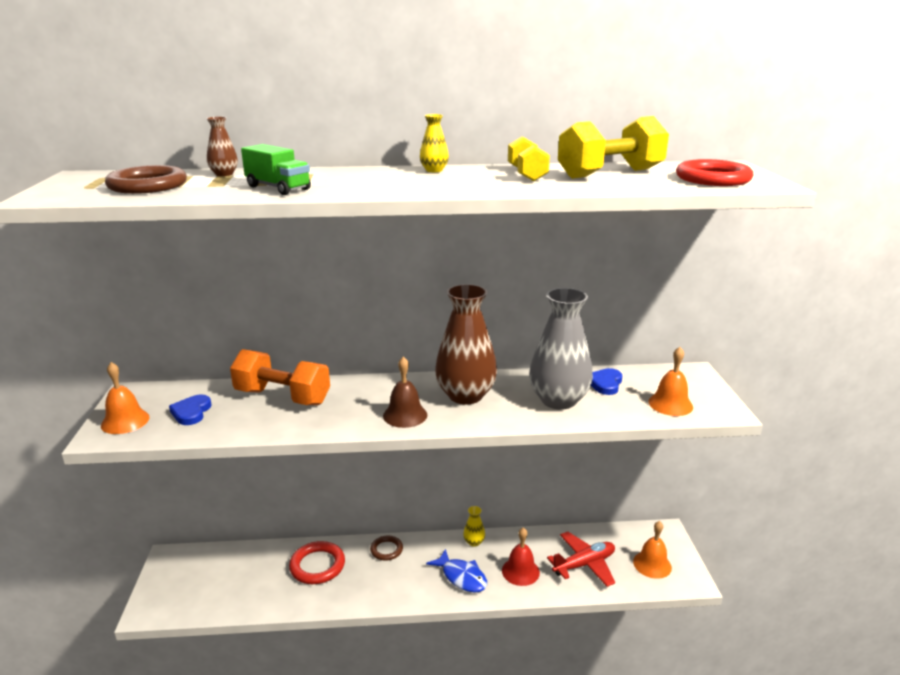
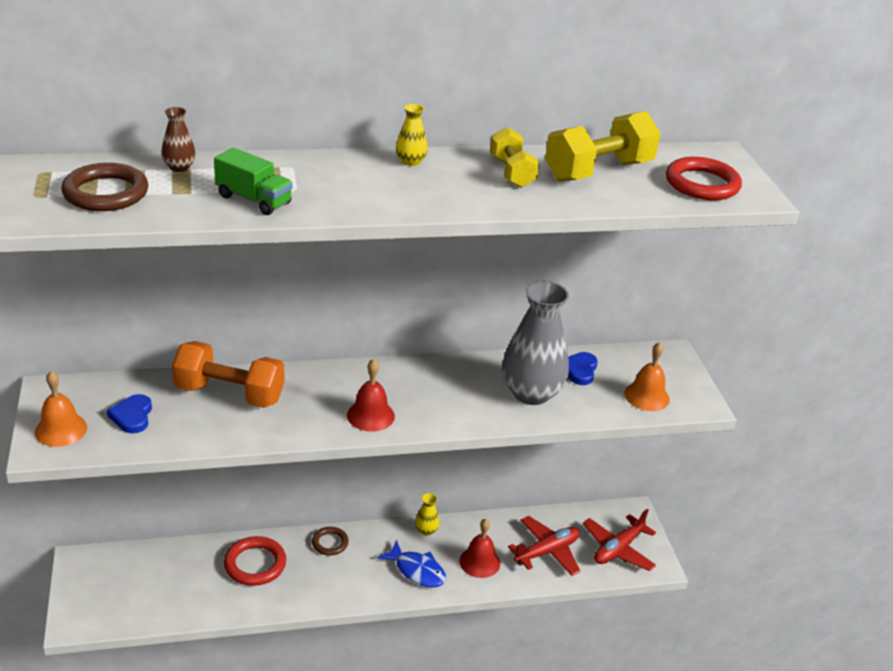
camera: 10 degrees left, 10 degrees up
(405, 415) = (370, 415): brown bell -> red bell
(465, 395) = (431, 388): brown vase -> none
(652, 564) = (618, 549): orange bell -> red plane

